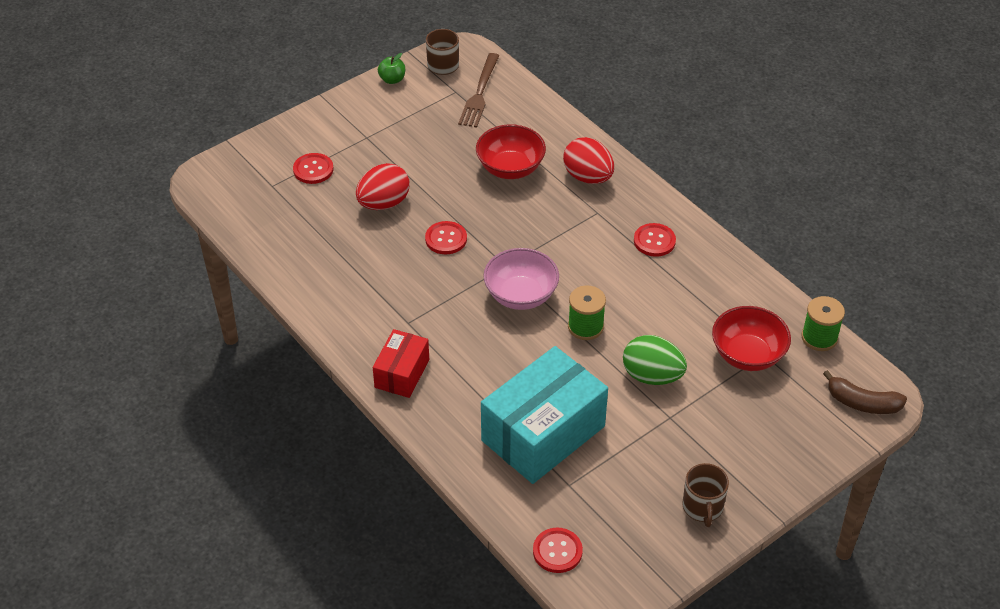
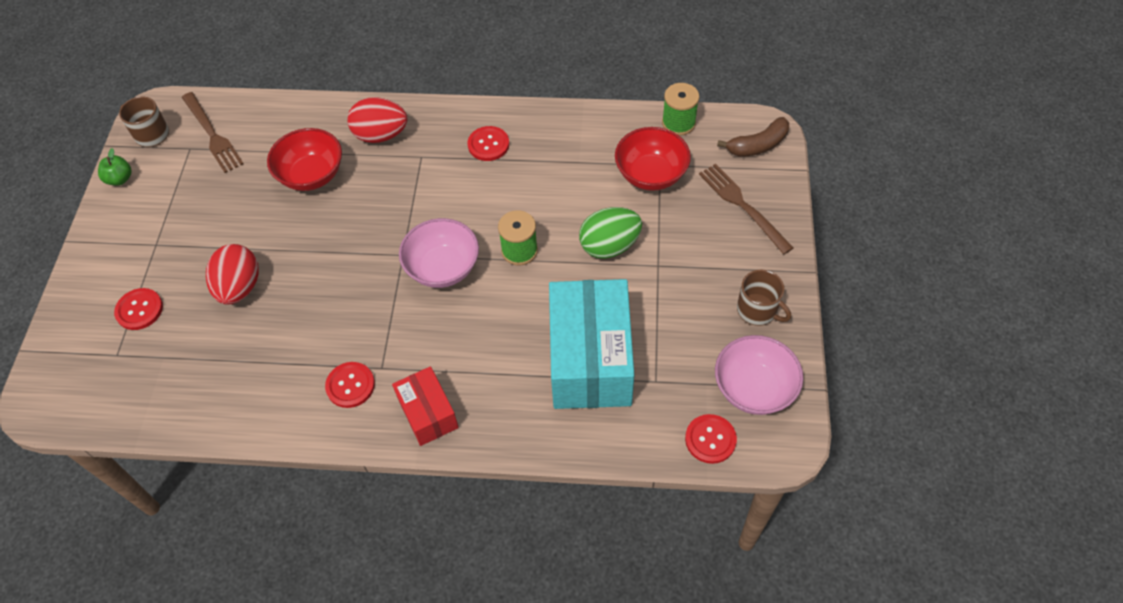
camera: 45 degrees left, 10 degrees up
(446, 239) = (329, 273): red button -> red button (350, 385)
(630, 550) = (753, 388): none -> pink bowl
(789, 432) = (742, 206): none -> brown fork

